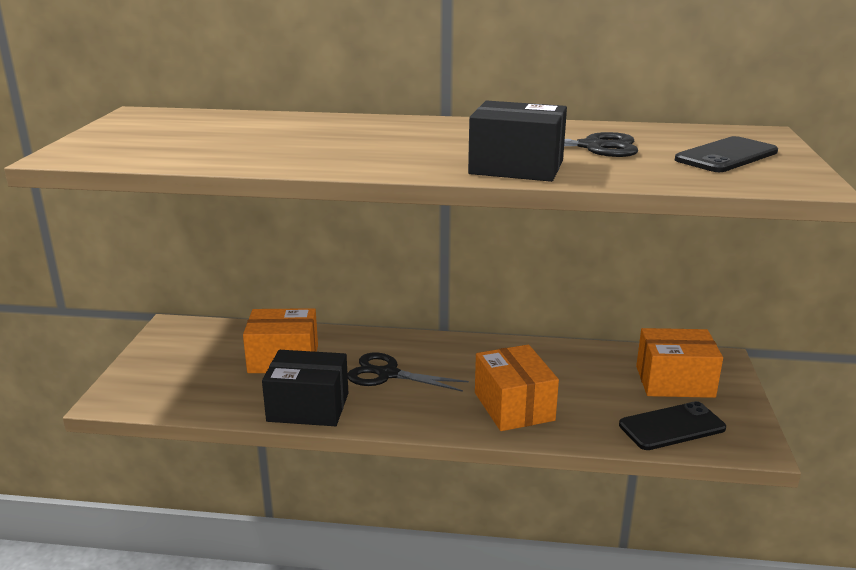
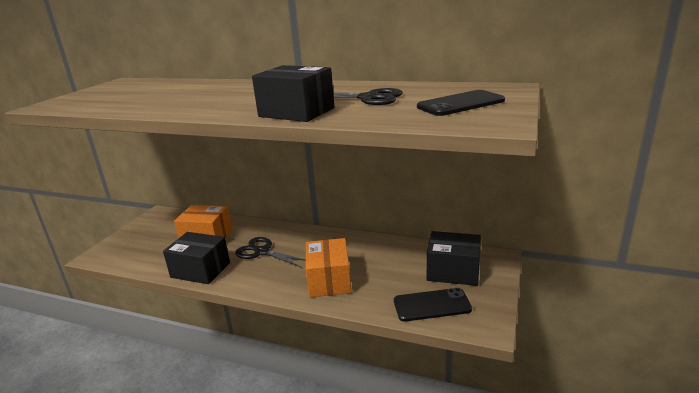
camera: 15 degrees right, 0 degrees up
(674, 381) = (453, 271): orange box -> black box

